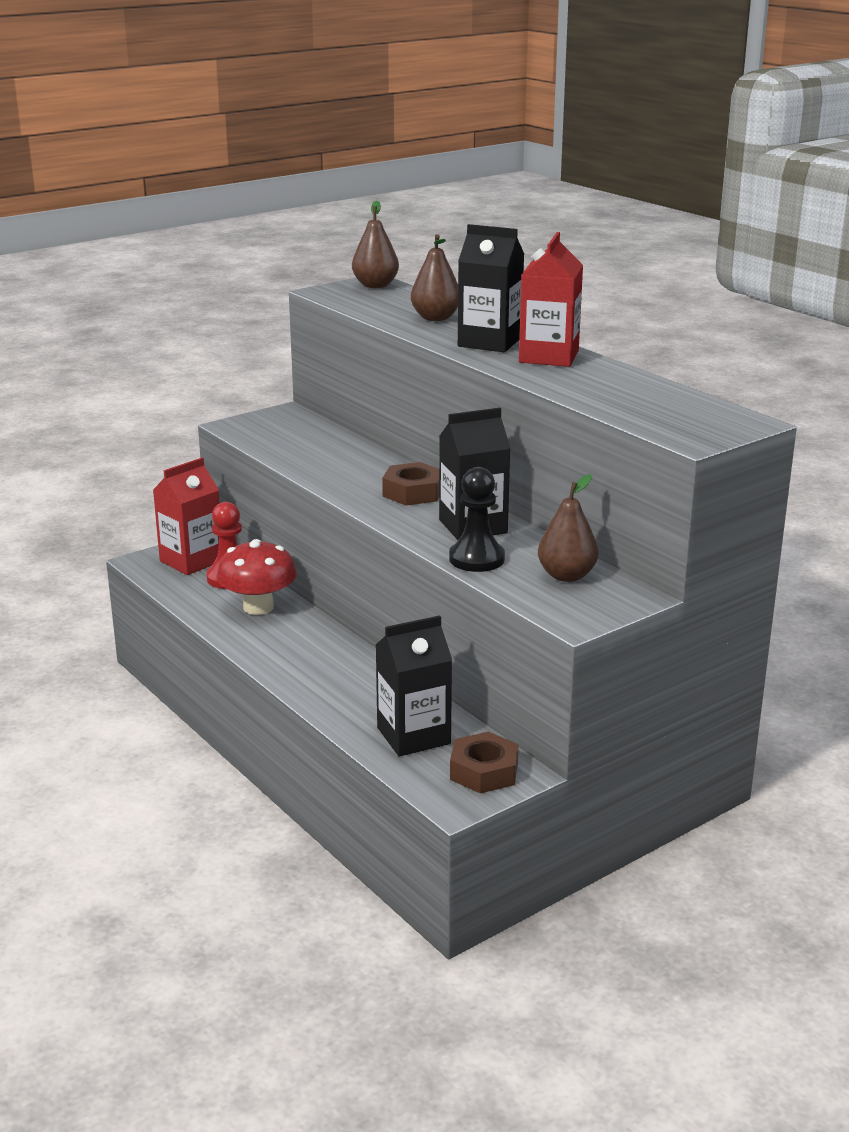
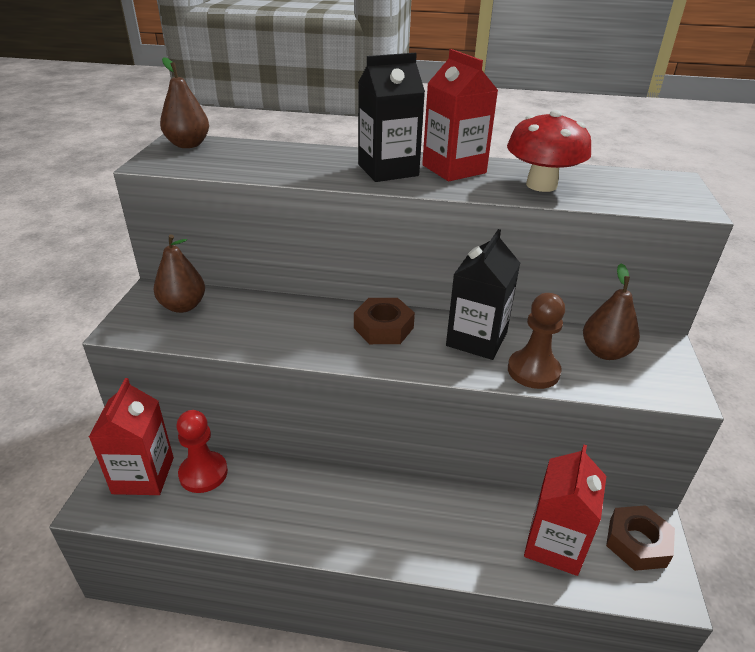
camera: 45 degrees left, 10 degrees up
(258, 607) = (269, 491): red mushroom -> red mushroom (541, 185)
(413, 736) = (554, 544): black carton -> red carton
(435, 318) = (301, 161): brown pear -> brown pear (183, 306)
(476, 559) = (533, 371): black pawn -> brown pawn

